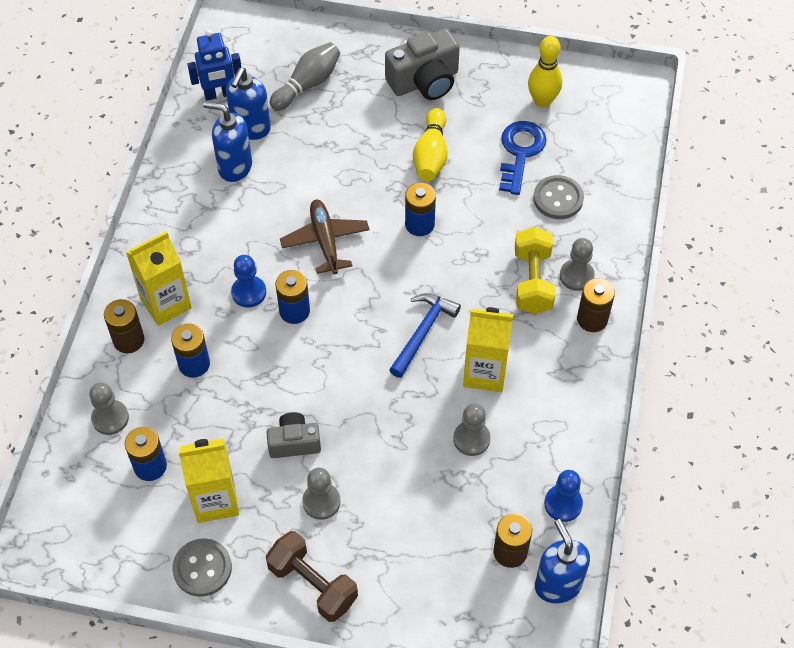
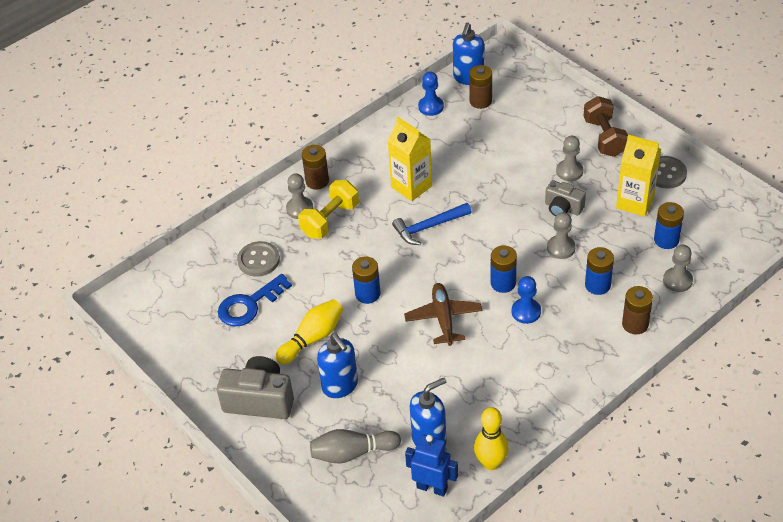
camera: 140 degrees left, 10 degrees down
(166, 303) = (592, 335): yellow carton -> none
(234, 167) = (467, 413): blue soap dispenser -> blue soap dispenser (340, 386)
(325, 241) = (443, 318): brown plane -> brown plane turned 150 degrees clockwise
(471, 439) = (452, 158): grey pawn -> grey pawn (561, 248)
(542, 101) = (192, 333): yellow bowling pin -> yellow bowling pin (491, 463)

